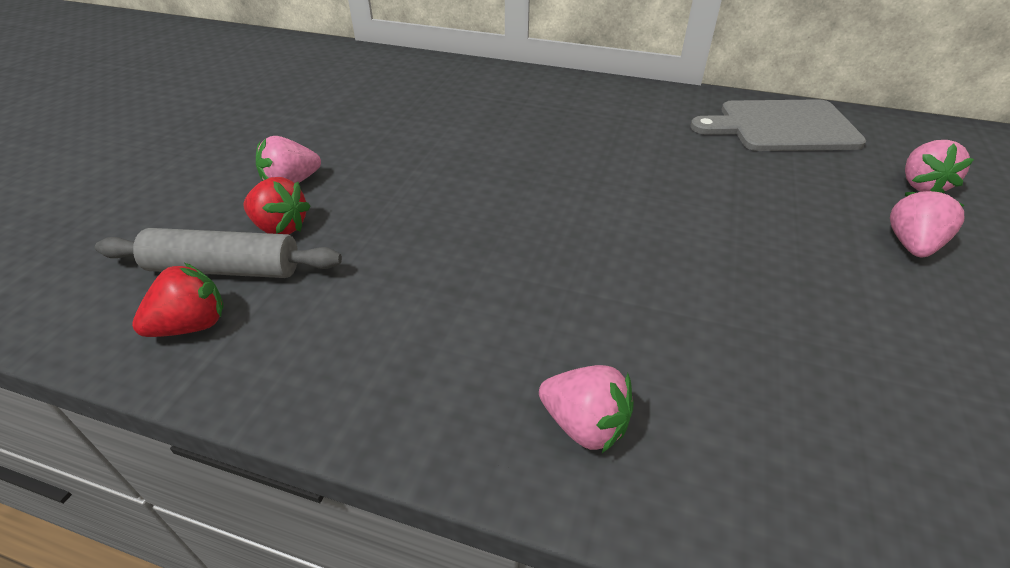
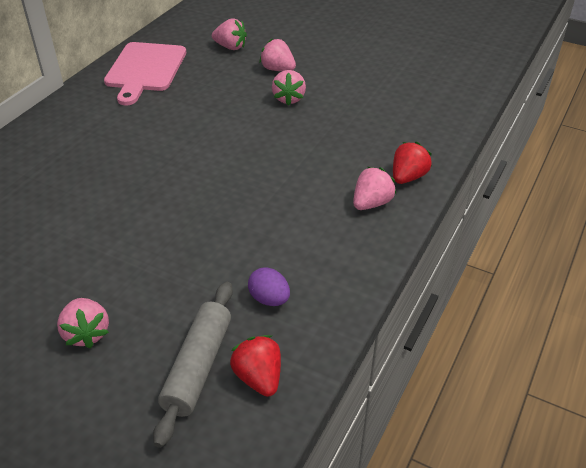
camera: 80 degrees left, 0 degrees up
(280, 227) = (154, 336): red strawberry -> red strawberry (408, 177)
(333, 315) = (269, 299): none -> purple egg
(781, 126) = (145, 70): grey cutting board -> pink cutting board
(833, 270) = (289, 99): none -> pink strawberry

